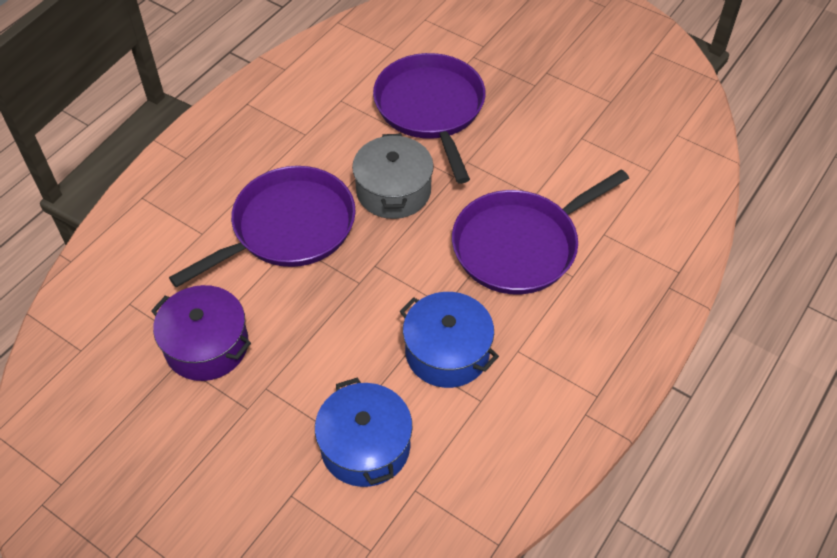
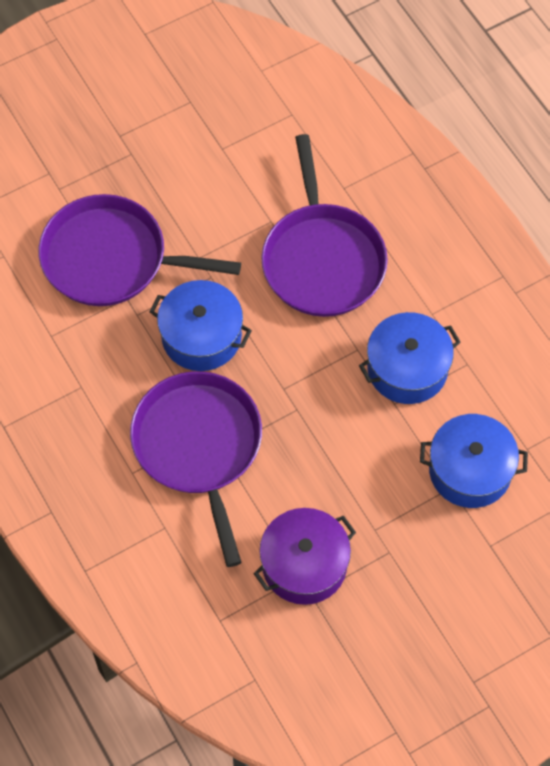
camera: 65 degrees left, 10 degrees up
(393, 191) = (201, 336): grey pot -> blue pot

